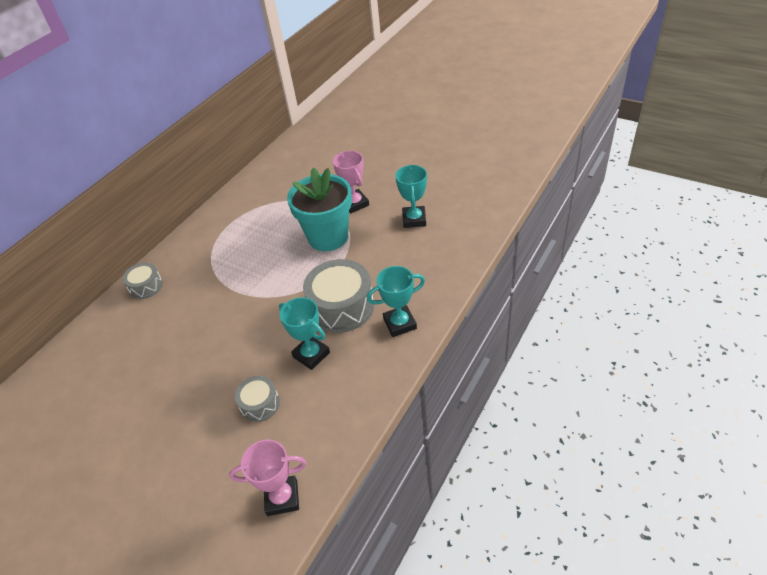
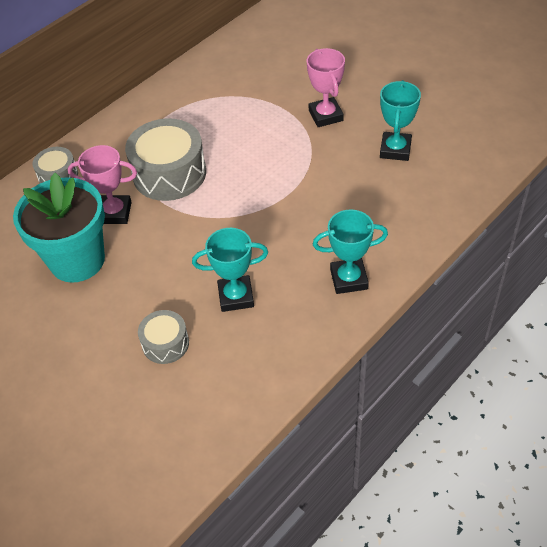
camera: 10 degrees right, 5 degrees up
(282, 497) = (171, 456): pink trophy -> pink trophy (115, 213)
(311, 355) = (236, 296): turquoise trophy -> turquoise trophy turned 60 degrees counterclockwise
(328, 237) = (284, 153): turquoise flower pot -> turquoise flower pot (77, 260)
(341, 307) = (283, 245): grey drum -> grey drum (169, 173)

